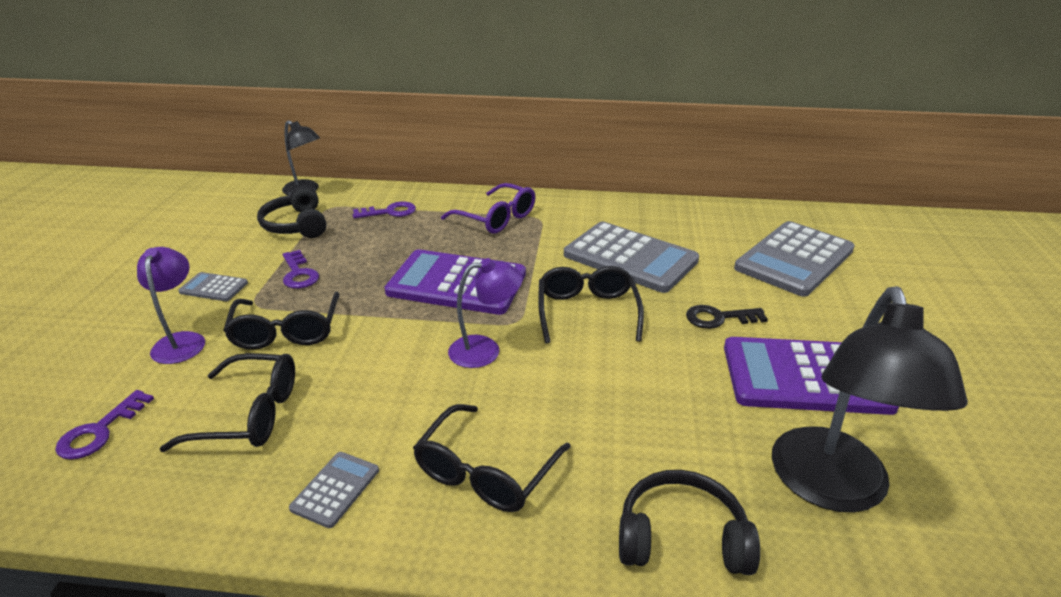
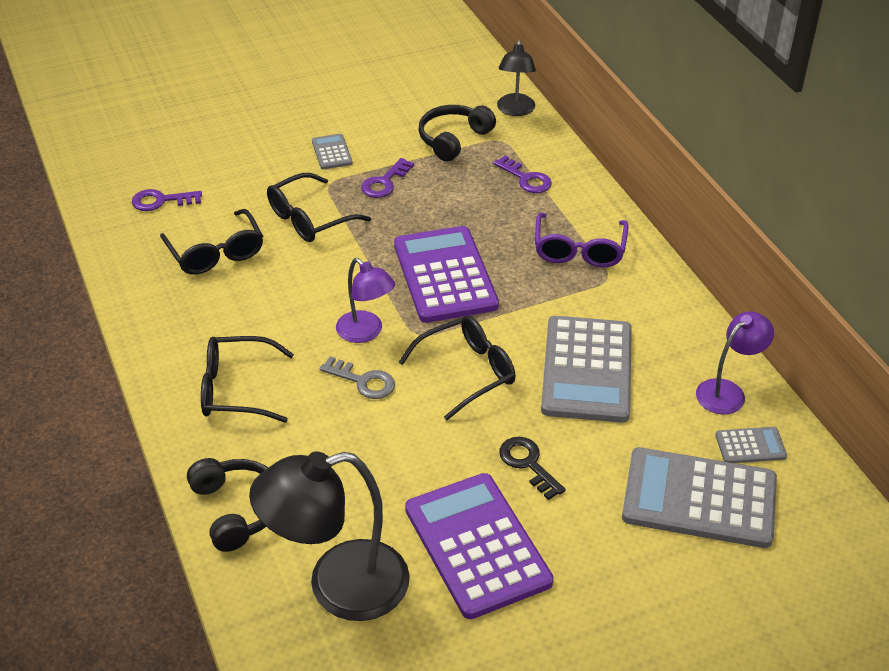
camera: 60 degrees right, 10 degrees up
(181, 341) = (262, 177): purple lamp -> purple lamp (727, 391)
(335, 489) = (179, 327): grey calculator -> grey calculator (750, 446)
(550, 374) = (363, 381): none -> grey key

